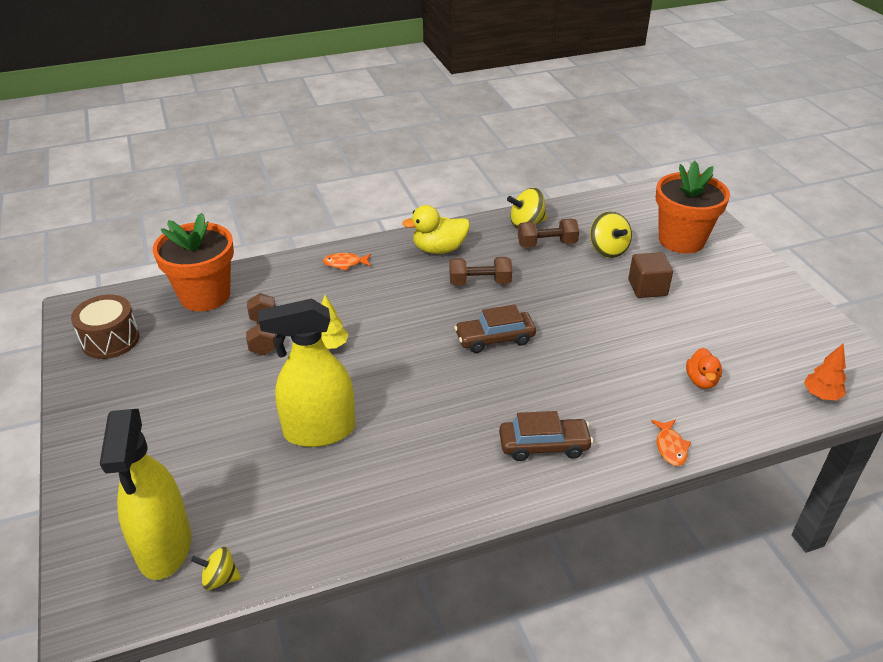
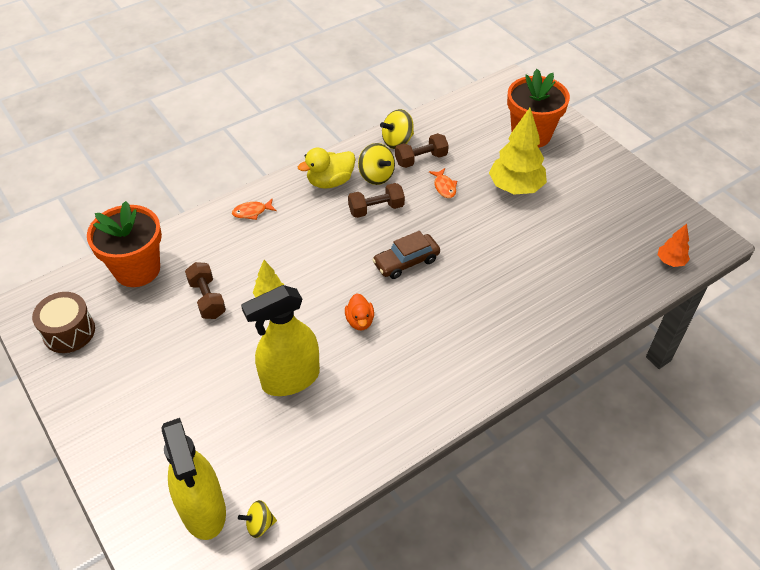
camera: 15 degrees left, 10 degrees up
(544, 445) = (475, 351): brown car -> none
(608, 250) = (473, 156): yellow spinning top -> yellow spinning top (376, 176)
(647, 288) = (515, 188): brown cube -> yellow tree
(670, 447) = (571, 331): orange fish -> orange fish (444, 187)
(701, 380) = (579, 267): orange duck -> orange duck (360, 321)

